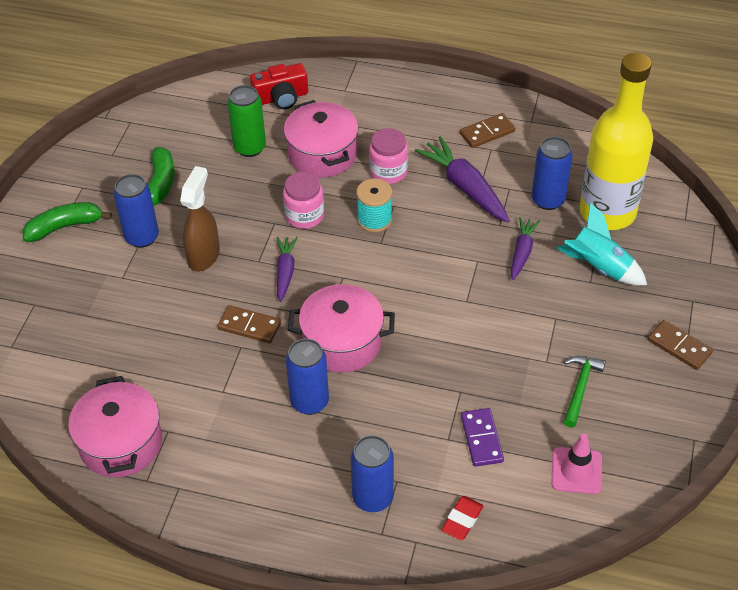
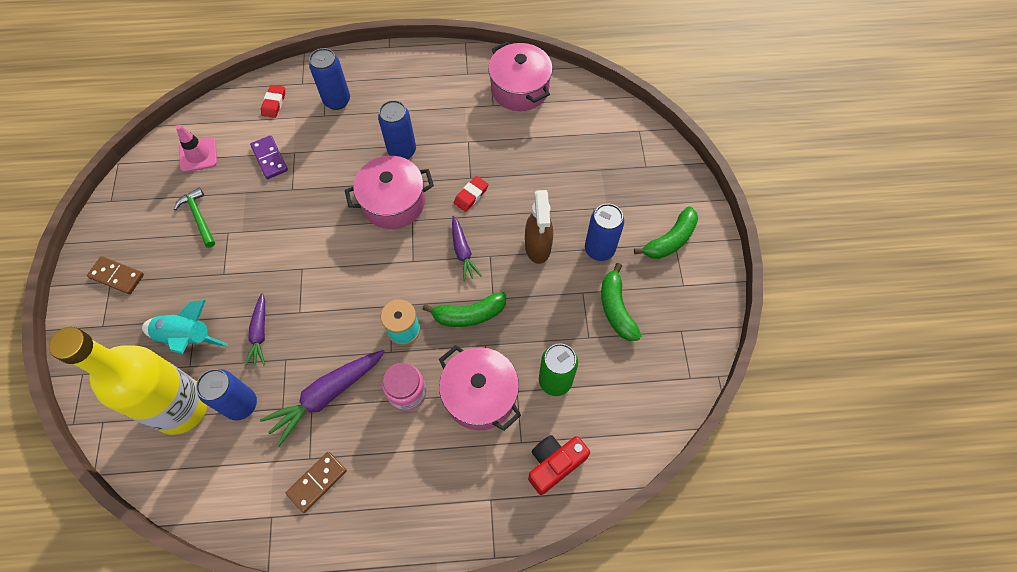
camera: 160 degrees right, 15 degrees up
(249, 326) = (471, 195): brown domino -> red eraser
(304, 215) = (469, 314): pink jar -> green banana
(465, 187) = (327, 396): purple carrot -> purple carrot turned 105 degrees clockwise
(580, 388) = (199, 217): green hammer -> green hammer turned 150 degrees clockwise

